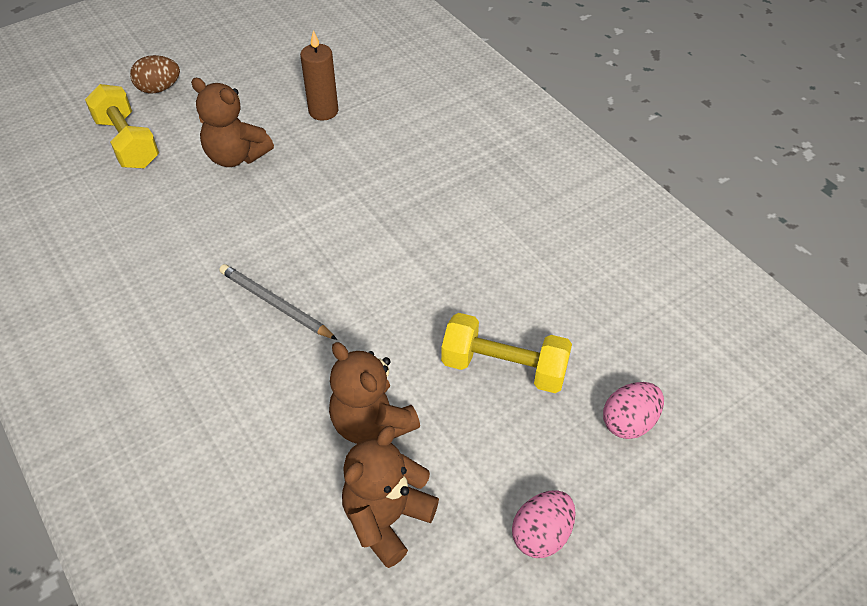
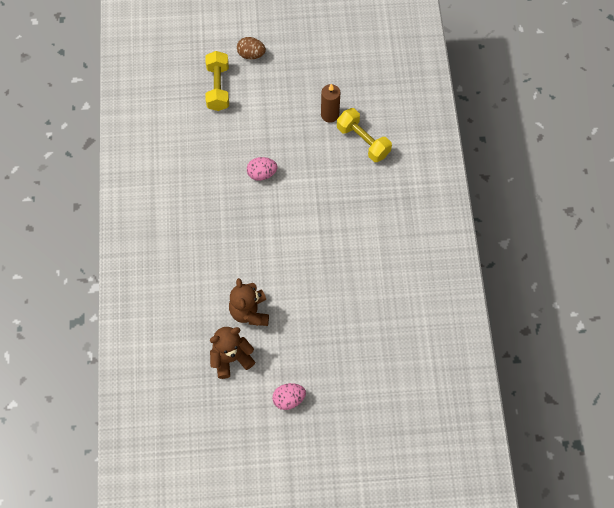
camera: 30 degrees right, 15 degrees up
(236, 156) = (268, 125): brown teddy bear -> none
(275, 304) = (241, 228): grey pencil -> none
(504, 367) = (324, 317): yellow dumbbell -> yellow dumbbell (363, 141)
(629, 422) = (361, 373): pink egg -> pink egg (262, 174)

